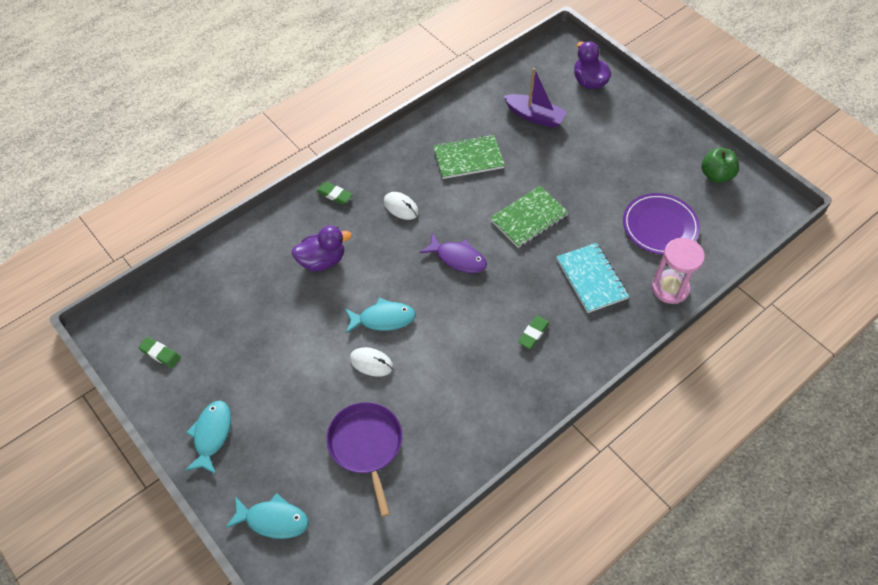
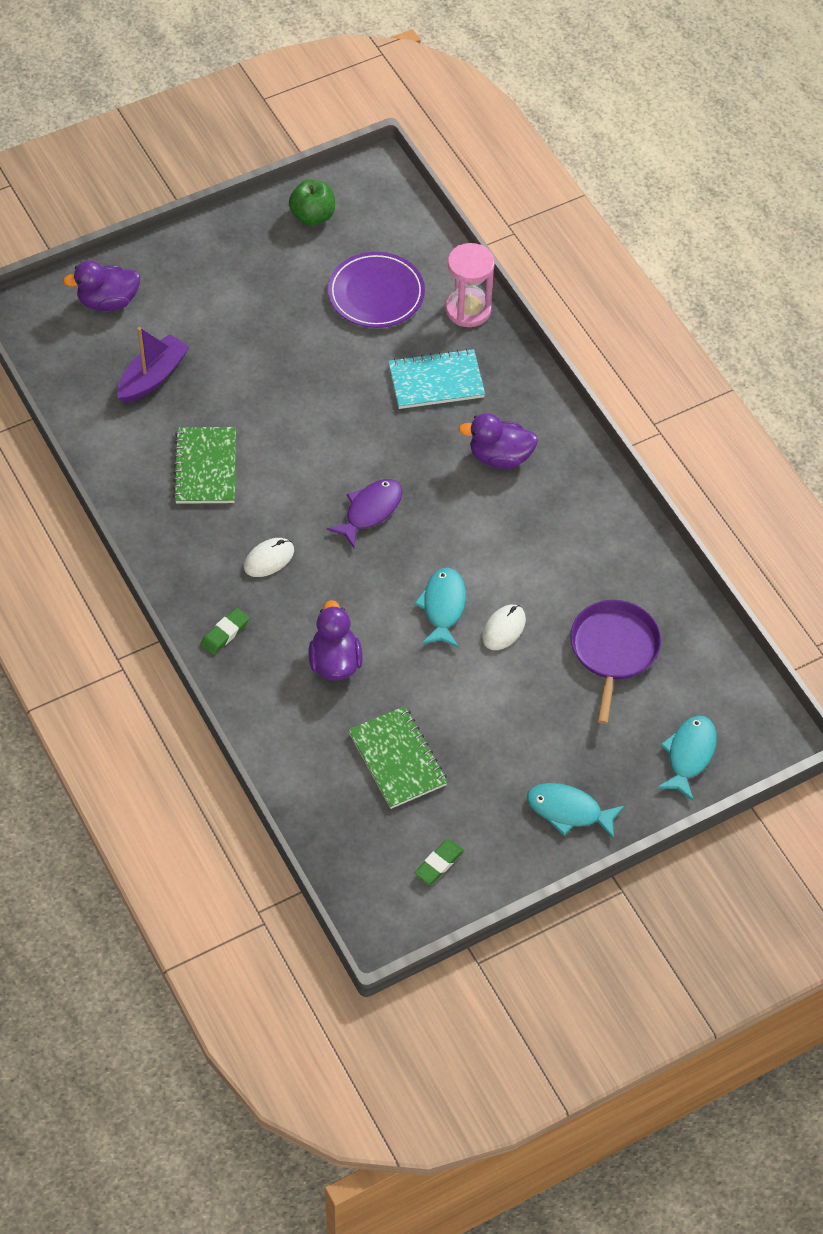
camera: 80 degrees left, 0 degrees up
(366, 445) = (613, 650): purple pan -> purple pan turned 105 degrees clockwise
(529, 218) = (326, 423): green notebook -> green notebook (397, 759)
(533, 334) = (500, 457): green eraser -> purple duck

